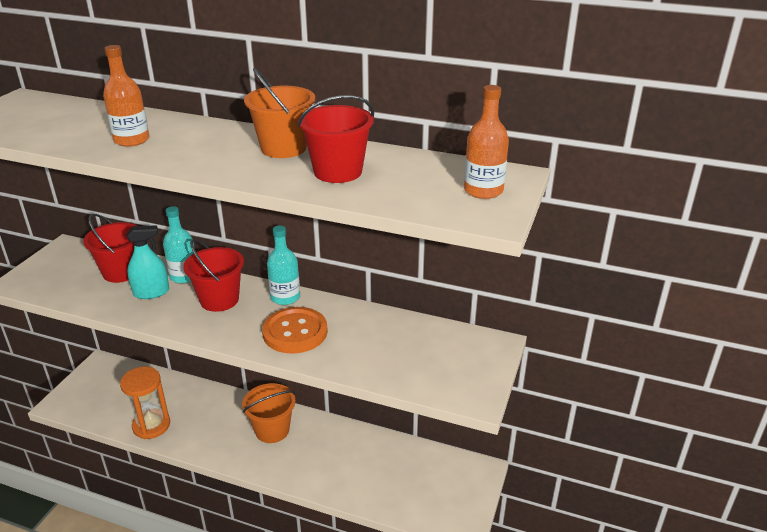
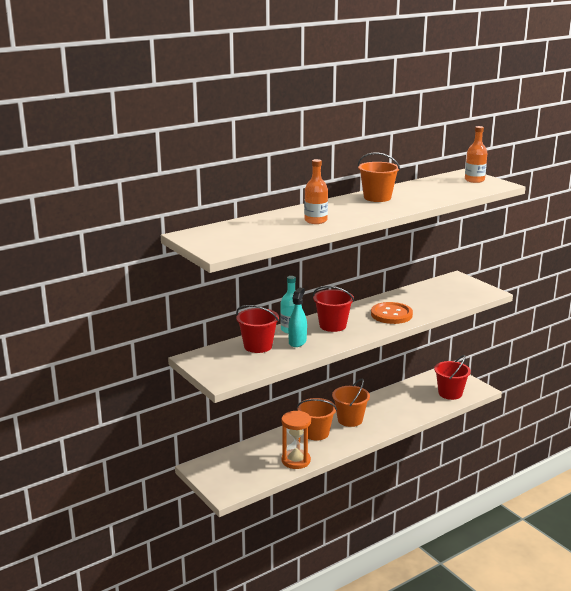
camera: 55 degrees left, 10 degrees down
(221, 415) = (316, 433): none -> orange bucket
(285, 297) = (353, 309): turquoise bottle -> none
(338, 172) = (421, 195): red bucket -> red bucket (450, 393)

